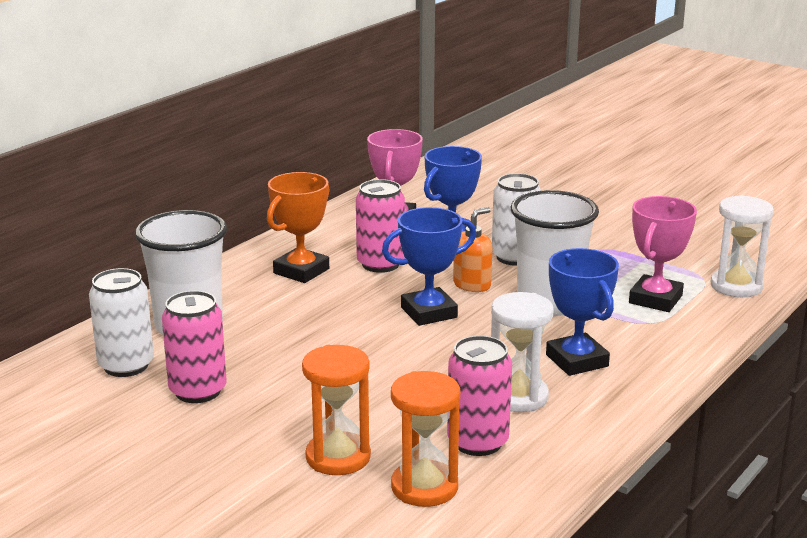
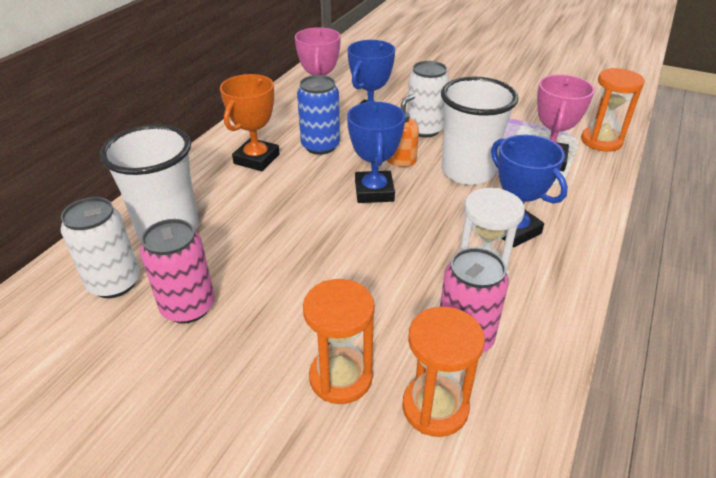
camera: 10 degrees left, 15 degrees up
(380, 264) = (320, 146): pink can -> blue can
(429, 312) = (374, 191): blue trophy -> blue trophy turned 60 degrees counterclockwise
(736, 286) = (601, 141): white hourglass -> orange hourglass

